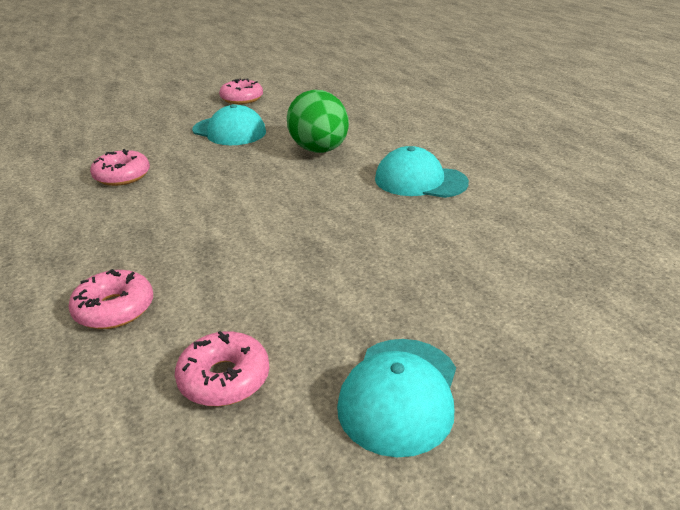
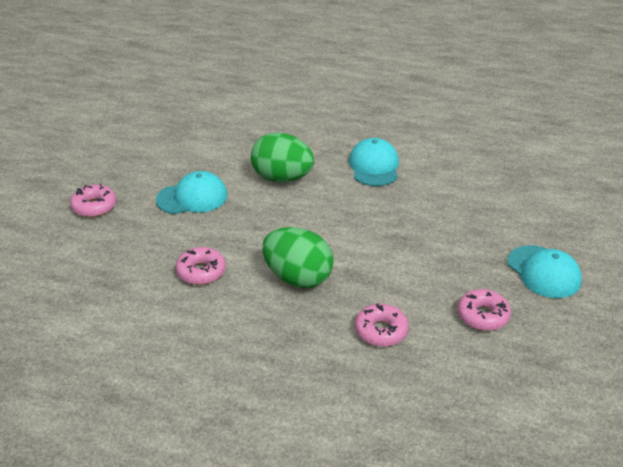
camera: 50 degrees left, 5 degrees up
(163, 221) = (298, 278): none -> green egg
(242, 99) = (135, 166): pink donut -> pink donut (94, 206)
(420, 181) = (374, 166): turquoise cap -> turquoise cap turned 120 degrees clockwise

